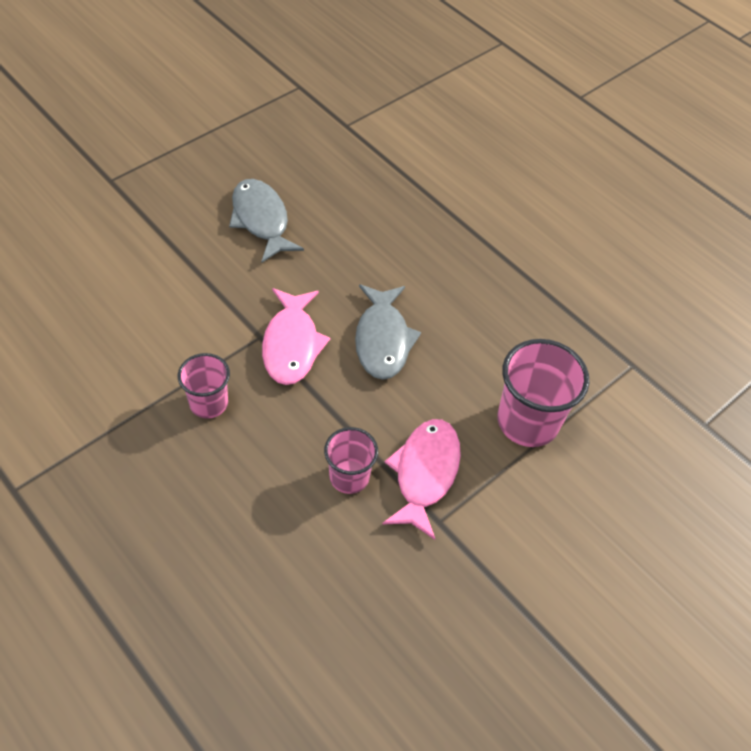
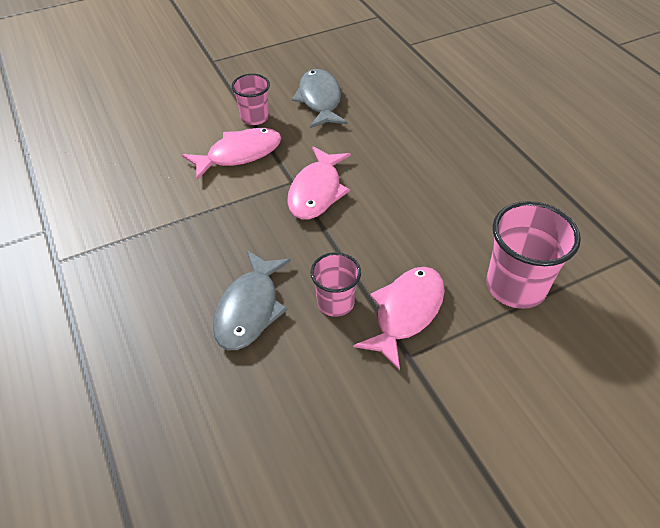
camera: 20 degrees right, 5 degrees down
(187, 310) = (239, 154): none -> pink fish
(208, 403) = (233, 224): pink cup -> pink cup (254, 117)
(382, 340) = (396, 199): grey fish -> grey fish (250, 309)

